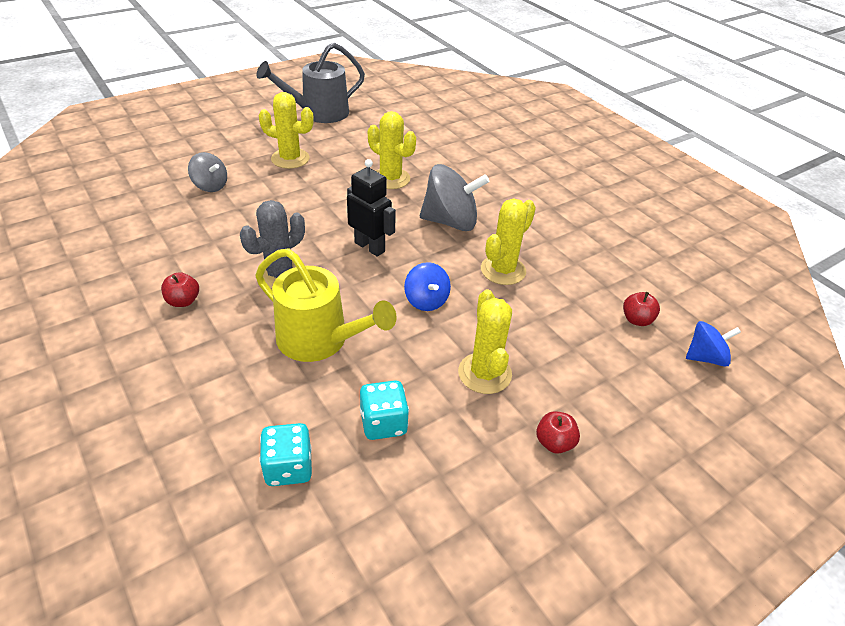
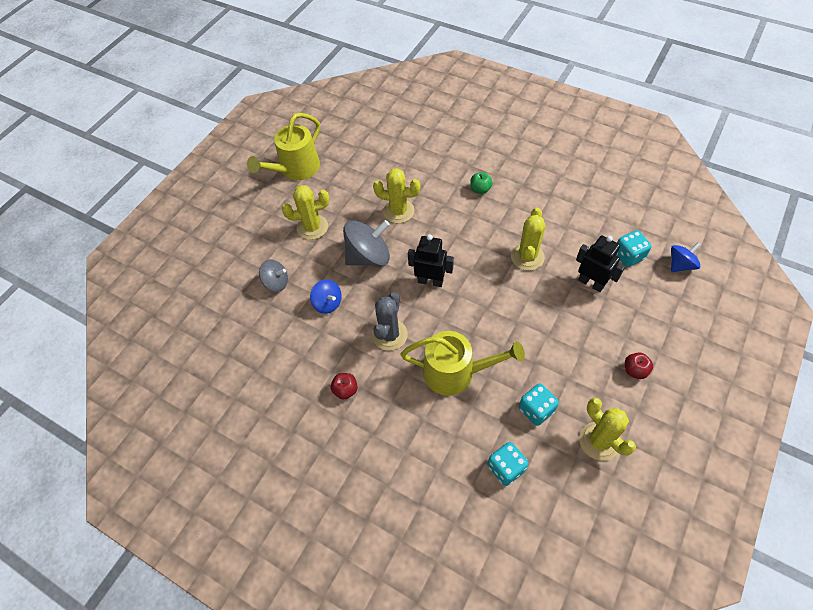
camera: 20 degrees left, 15 degrees up
(319, 113) = (296, 169): grey watering can -> yellow watering can
(426, 300) = (497, 307): blue spinning top -> blue spinning top (328, 303)
(450, 221) = (467, 231): grey spinning top -> grey spinning top (368, 256)
(484, 373) = (568, 343): yellow cactus -> yellow cactus (599, 441)
(498, 193) = (480, 189): none -> green apple
(565, 326) = (591, 283): none -> black robot
(636, 320) = (628, 256): red apple -> turquoise dice

